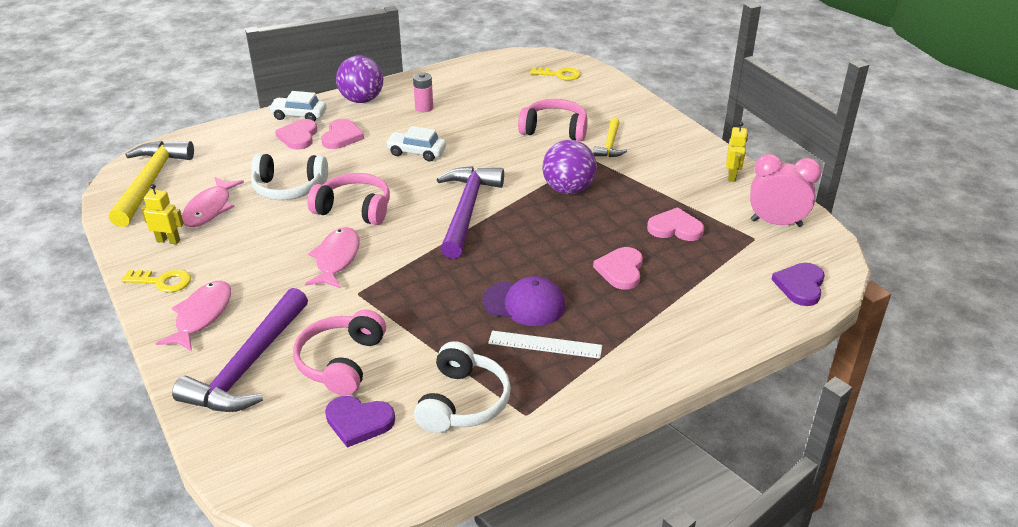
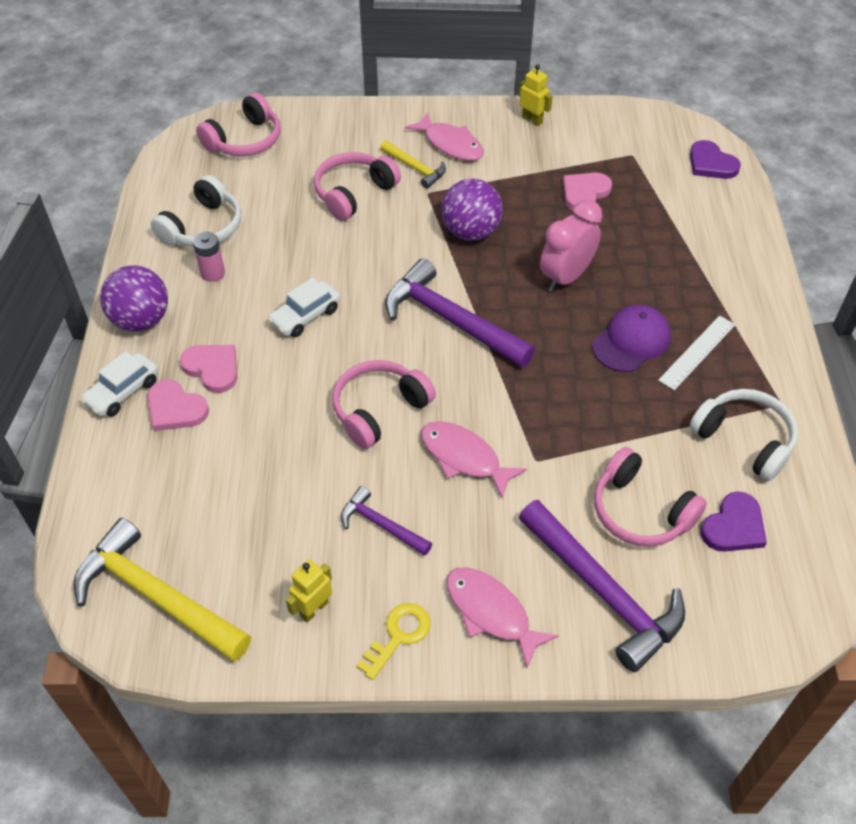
camera: 60 degrees left, 15 degrees up
(210, 209) = (273, 547): pink fish -> pink fish (450, 144)
(252, 244) = (381, 525): none -> purple hammer
(289, 188) = (288, 455): white headphones -> white headphones (203, 227)
(559, 75) = (245, 140): yellow key -> pink headphones
(621, 270) = (623, 256): pink heart -> none
(776, 223) = (620, 132): pink clock -> pink clock (566, 277)

